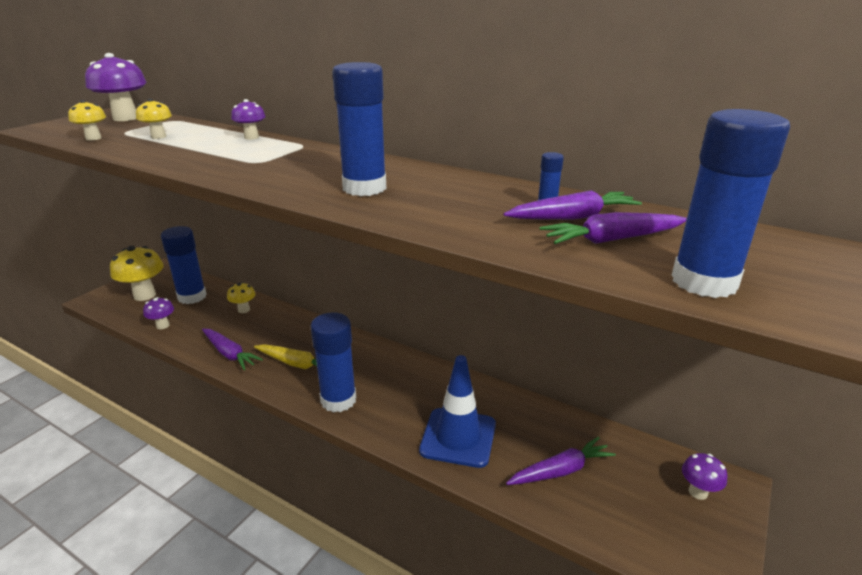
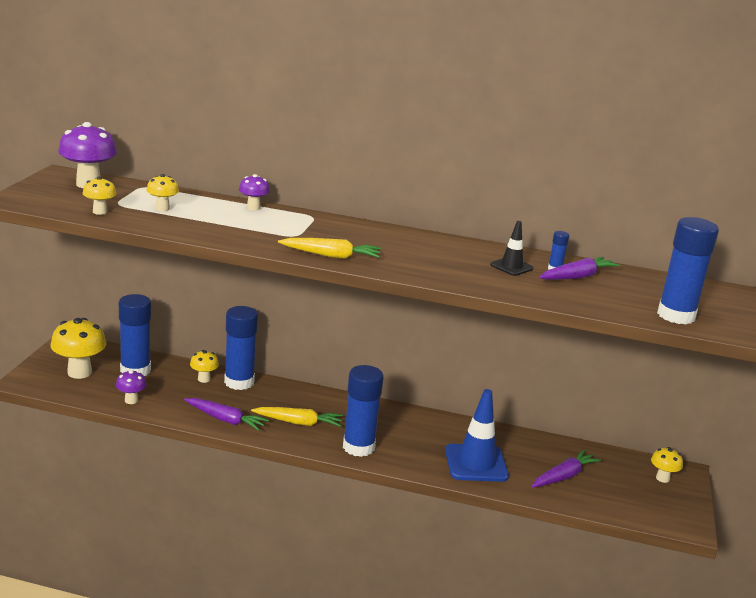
camera: 20 degrees left, 5 degrees down
(268, 182) = (331, 256): none -> yellow carrot
(364, 188) = (412, 258): blue glue stick -> blue glue stick (239, 382)
(486, 202) = (511, 267): none -> black traffic cone
(611, 240) = (611, 292): purple carrot -> none
(698, 492) = (662, 478): purple mushroom -> yellow mushroom

